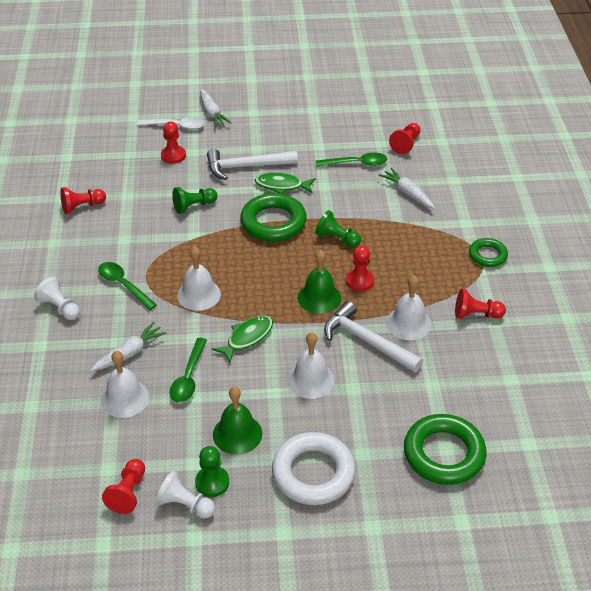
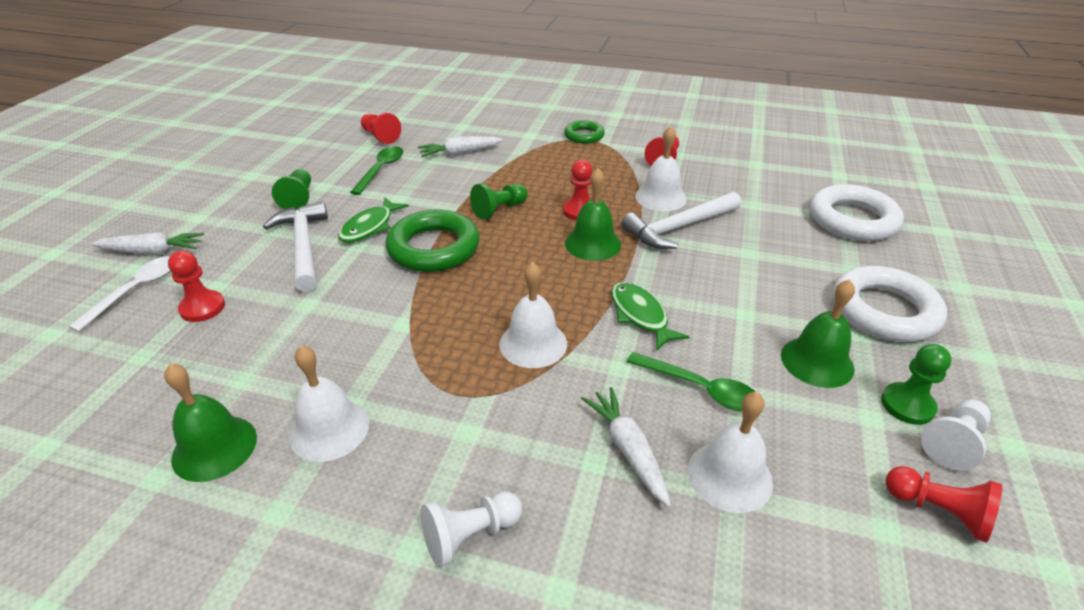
camera: 70 degrees left, 5 degrees down
(82, 206) = (214, 447): red pawn -> green bell
(123, 285) = (463, 427): green spoon -> none
(194, 206) = (339, 310): green pawn -> green pawn (298, 198)
(246, 167) = (303, 246): white hammer -> white hammer turned 150 degrees clockwise
(310, 380) = (730, 280): white bell -> white bell (329, 429)
(444, 454) = (852, 220): green ring -> white ring

